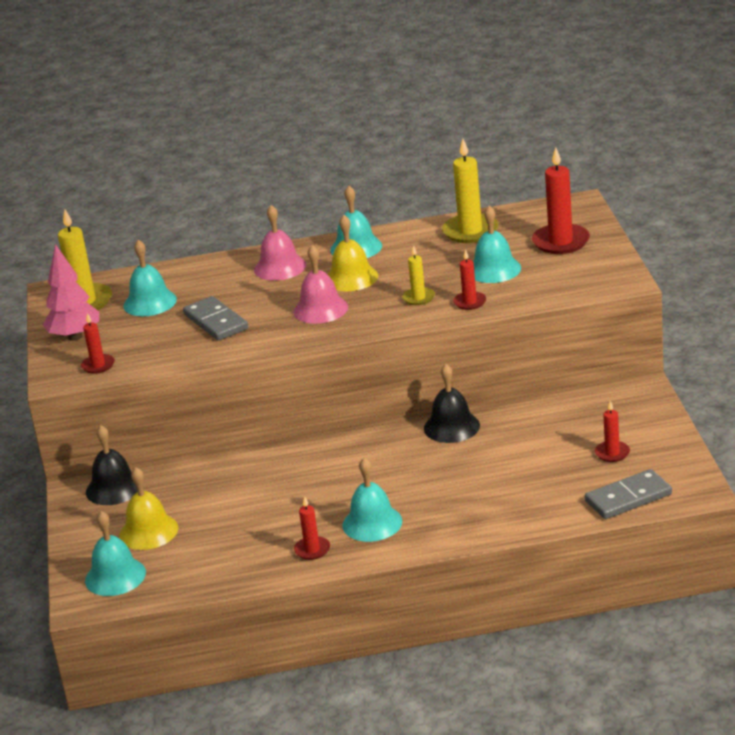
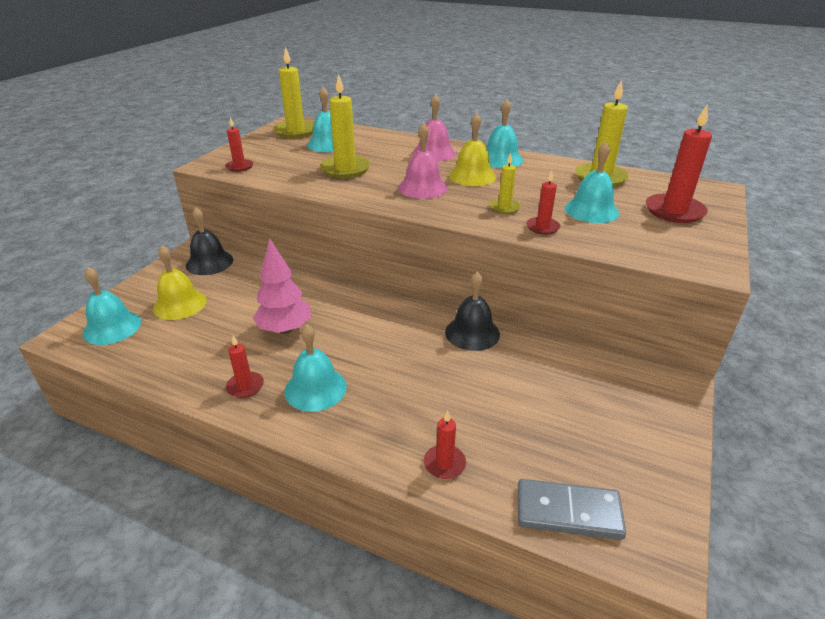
camera: 30 degrees right, 5 degrees up
(75, 337) = (258, 147): pink tree -> pink tree (285, 329)
(215, 322) = (345, 169): grey domino -> yellow candle
(612, 453) = (594, 441): red candle -> red candle (444, 463)

